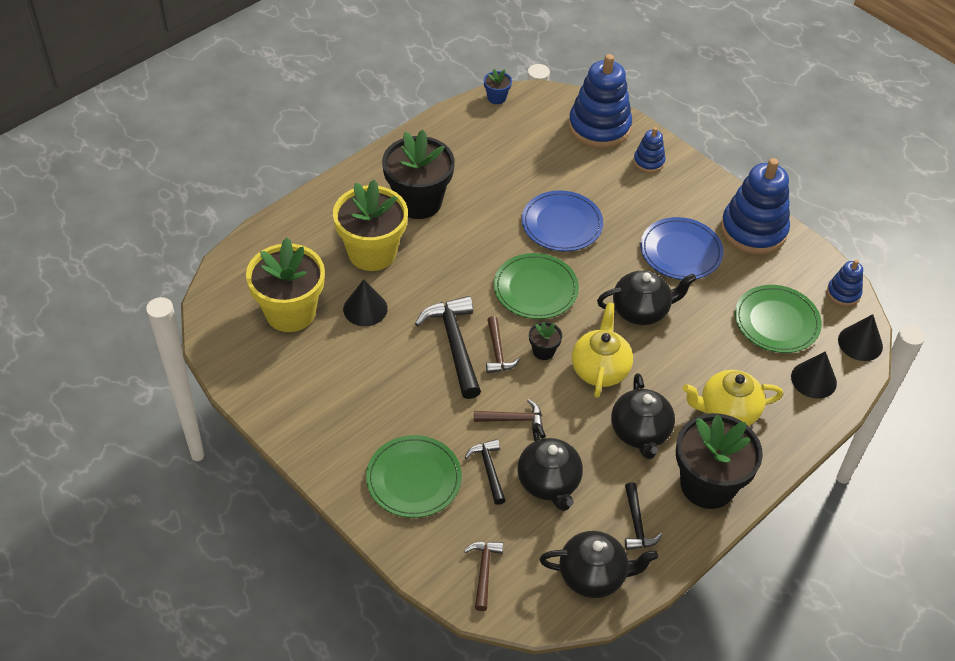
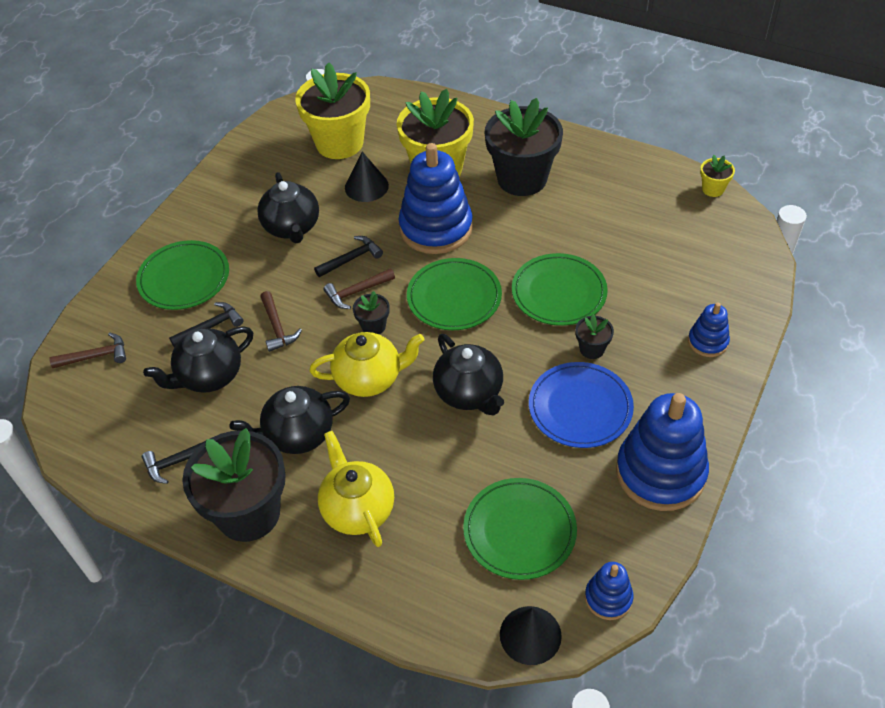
camera: 75 degrees right, 0 degrees up
(454, 345) = (351, 259): black hammer -> black hammer, size x0.56
(496, 98) = (713, 189): blue flower pot -> yellow flower pot
(562, 224) = (559, 292): blue plate -> green plate
(593, 575) = (109, 441): black teapot -> black teapot (292, 227)
(599, 127) = (732, 283): blue stacking toy -> blue stacking toy (436, 228)
(628, 225) = (592, 349): none -> black flower pot
(813, 379) = (444, 591): black cone -> none

